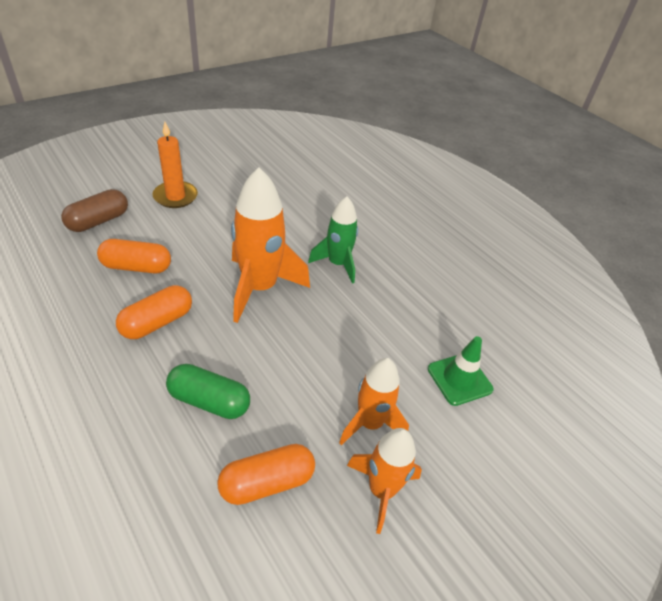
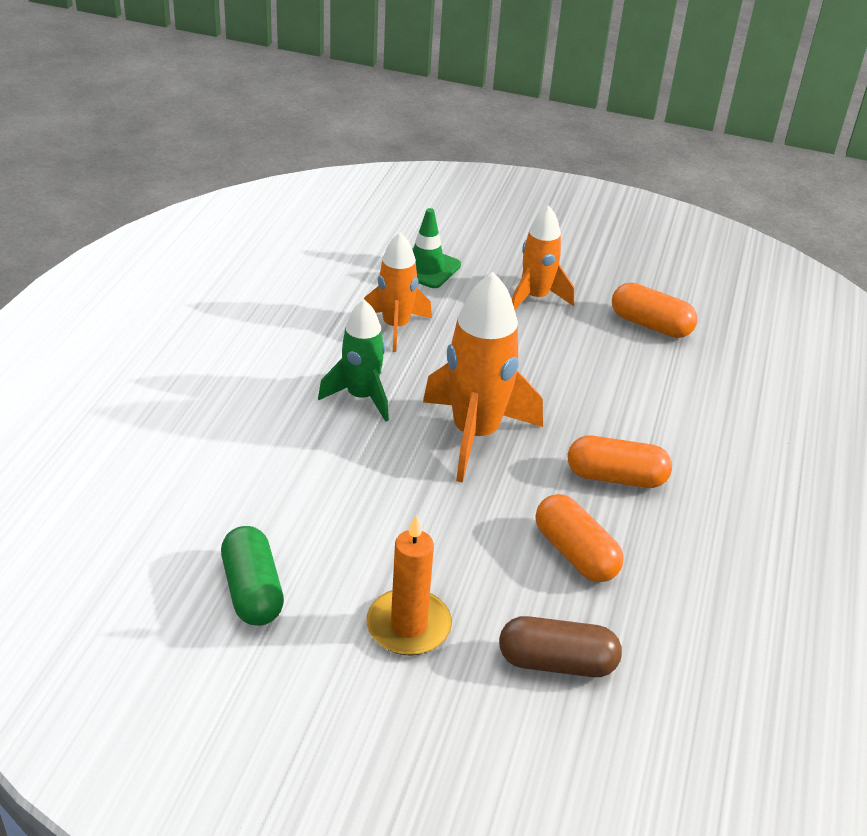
camera: 125 degrees left, 5 degrees down
(209, 401) = (637, 389): green capsule -> green capsule (252, 591)
(381, 490) = (581, 273): orange rocket -> orange rocket (395, 327)

